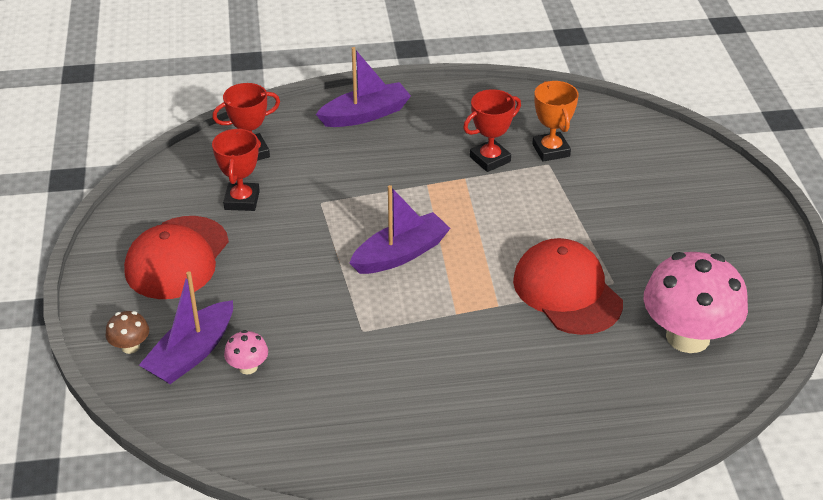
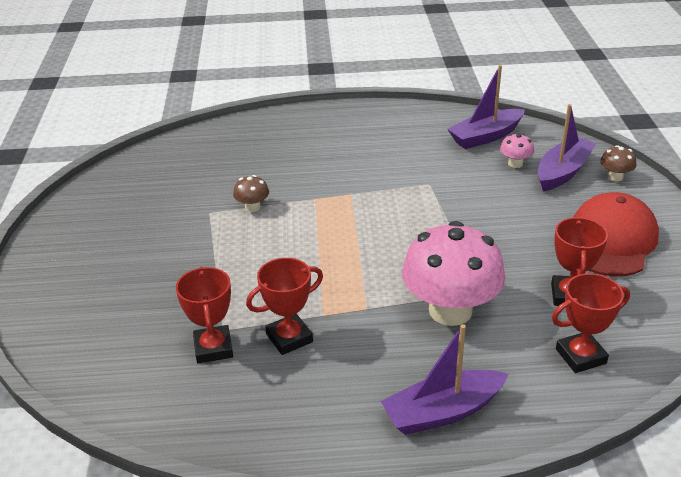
camera: 175 degrees left, 5 degrees down
(400, 254) = (396, 239): purple boat -> purple boat (485, 137)
(551, 150) = (213, 348): orange trophy -> red trophy
(567, 291) = (252, 207): red cap -> brown mushroom
(688, 337) = (170, 176): pink mushroom -> pink mushroom (450, 310)

